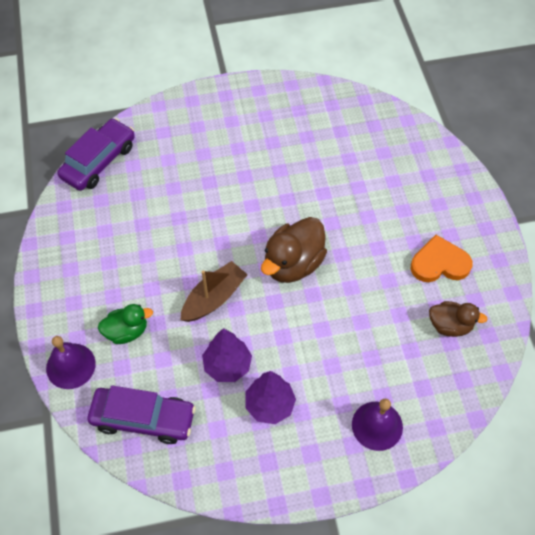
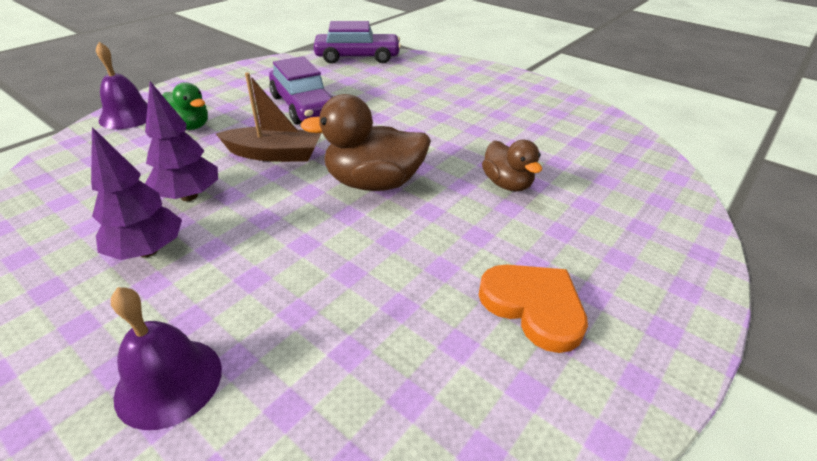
camera: 50 degrees right, 20 degrees down
(143, 419) = (80, 173): purple car -> purple car (303, 106)
(450, 325) = (442, 380): brown duck -> brown duck (507, 184)

